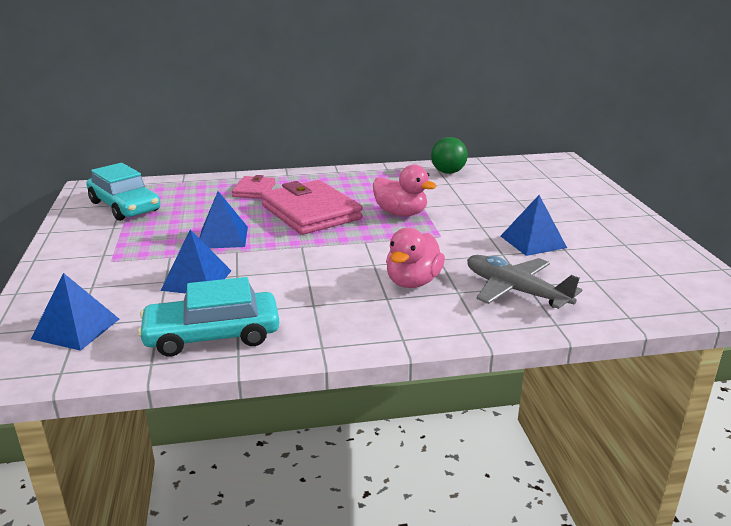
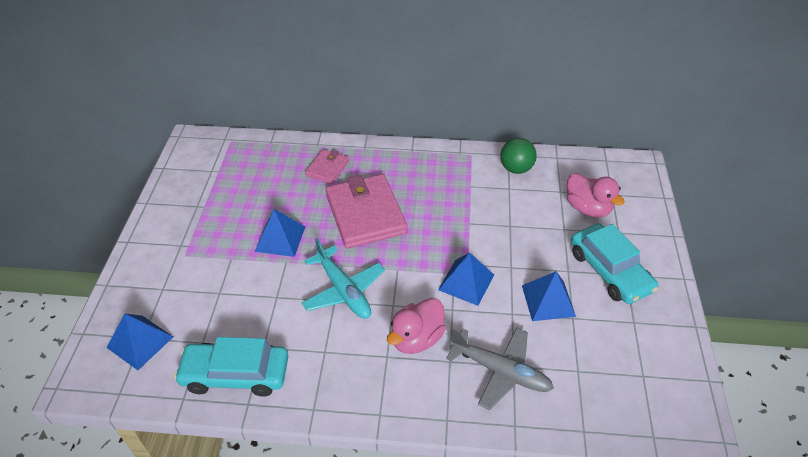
camera: 15 degrees right, 20 degrees up
(124, 206) = (213, 175): turquoise car -> turquoise car (609, 271)
(196, 280) = (243, 297): blue pyramid -> blue pyramid (466, 282)
(312, 261) = (343, 290): none -> turquoise plane
(401, 213) = (445, 231): pink duck -> pink duck (587, 208)
(516, 291) = (500, 371): grey plane -> grey plane turned 150 degrees clockwise

